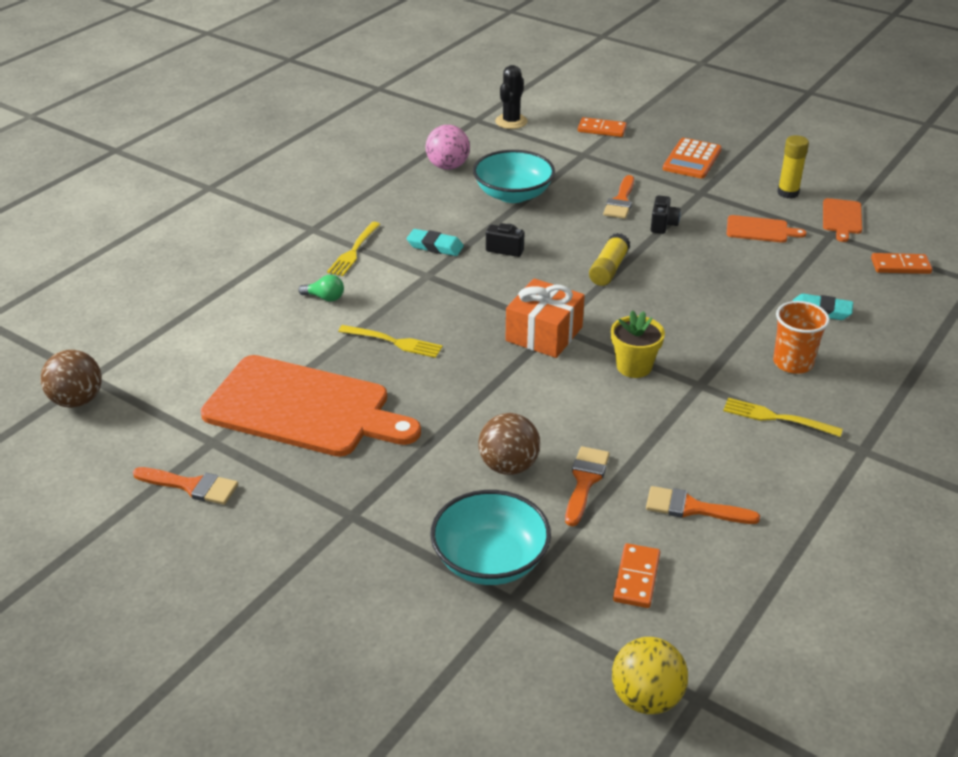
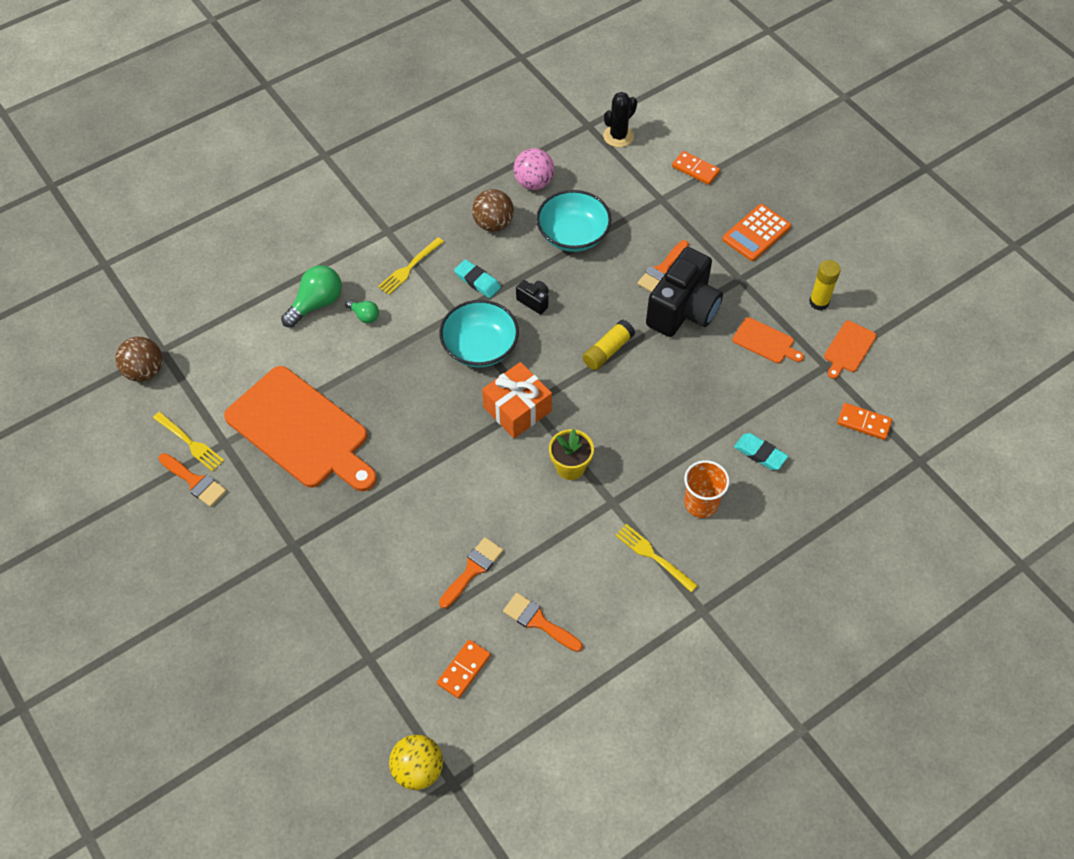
camera: 20 degrees right, 20 degrees up
(263, 300) = (316, 304): none -> green light bulb
(393, 342) = (396, 381): yellow fork -> yellow fork (190, 443)
(490, 560) = (370, 619): turquoise bowl -> turquoise bowl (480, 347)
(508, 466) = (424, 537): brown ball -> brown ball (493, 224)
(663, 225) = (683, 311): black camera -> black camera, size x2.35

